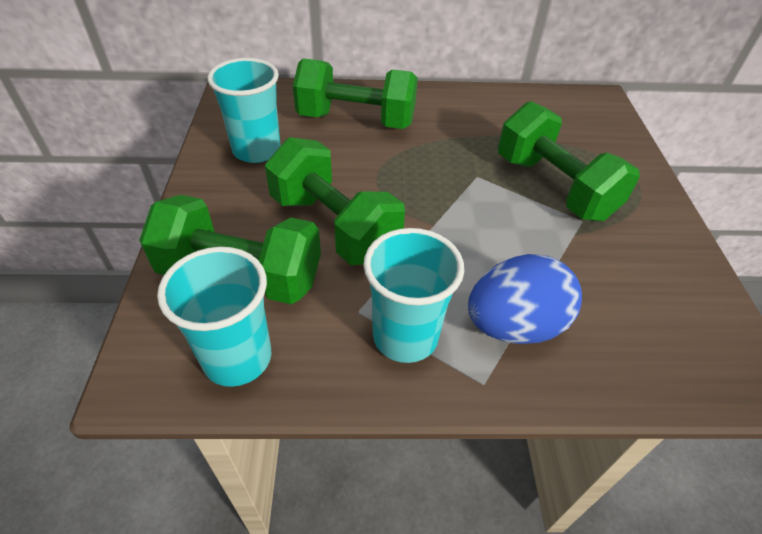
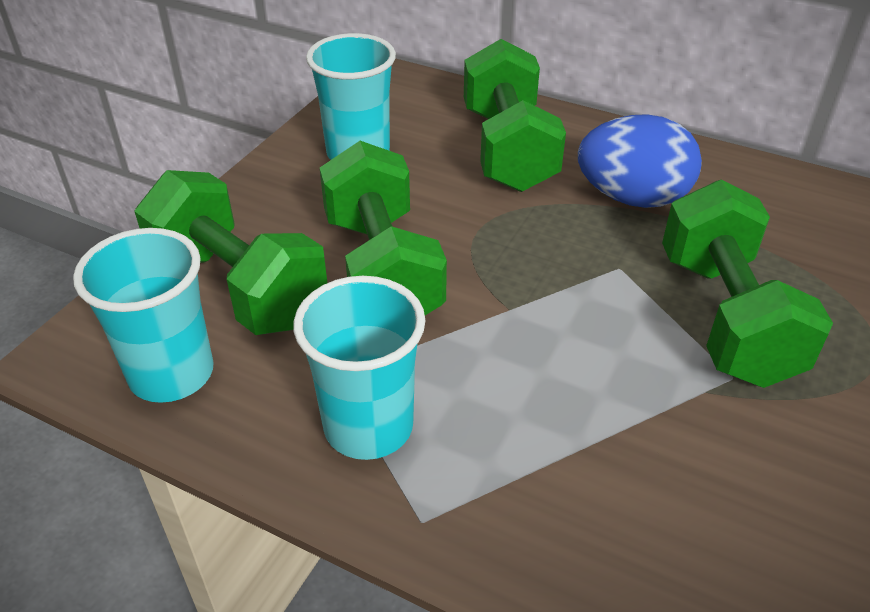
camera: 30 degrees right, 5 degrees down
(356, 120) = (508, 149): green dumbbell -> green dumbbell turned 45 degrees clockwise
(514, 325) = (518, 471): blue egg -> blue egg (632, 198)

